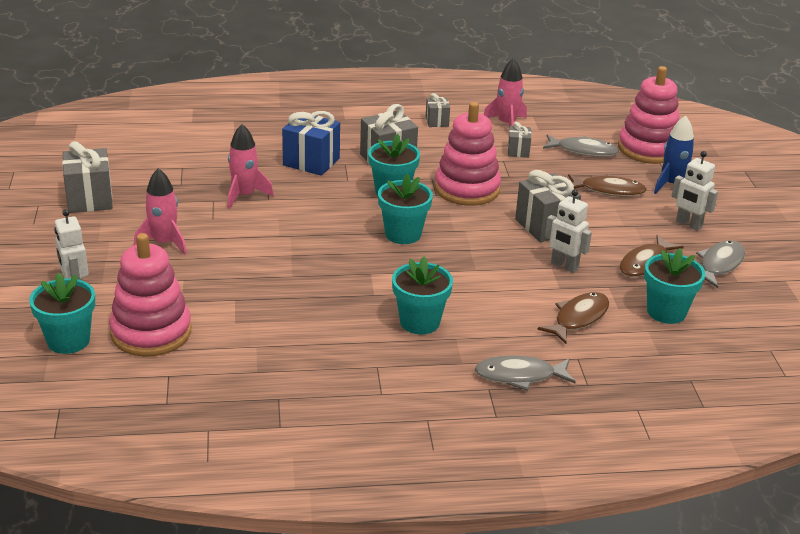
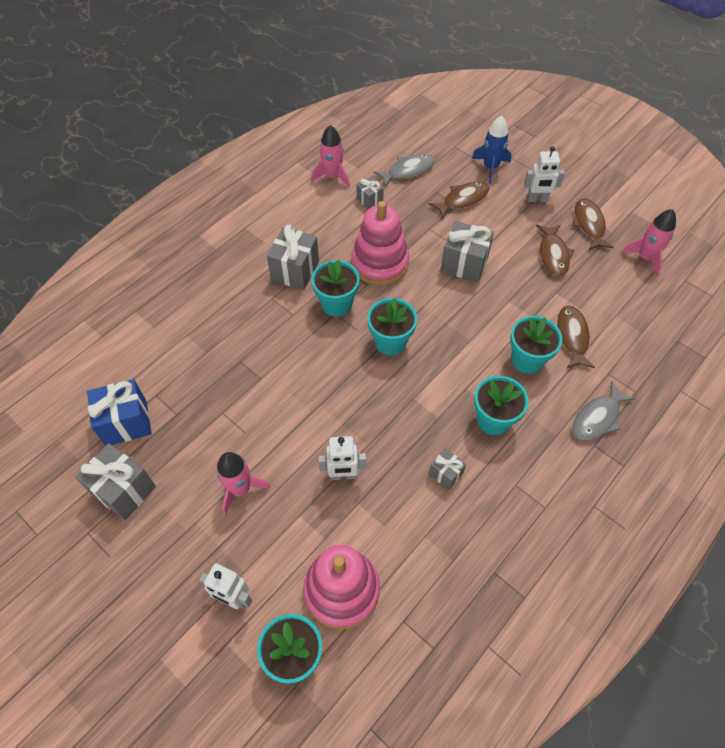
camera: 40 degrees left, 25 degrees up
(244, 196) = (240, 389): pink rocket -> pink rocket (645, 258)
(311, 162) = (246, 314): blue gift -> blue gift (126, 422)
(437, 121) = (284, 206): grey gift -> grey gift (445, 473)
(564, 266) = (514, 294): white robot -> white robot (343, 475)
(648, 149) = (442, 142): pink stacking toy -> none
(666, 312) = (607, 290): turquoise flower pot -> turquoise flower pot (527, 360)
(719, 265) = (589, 224): grey fish -> brown fish

